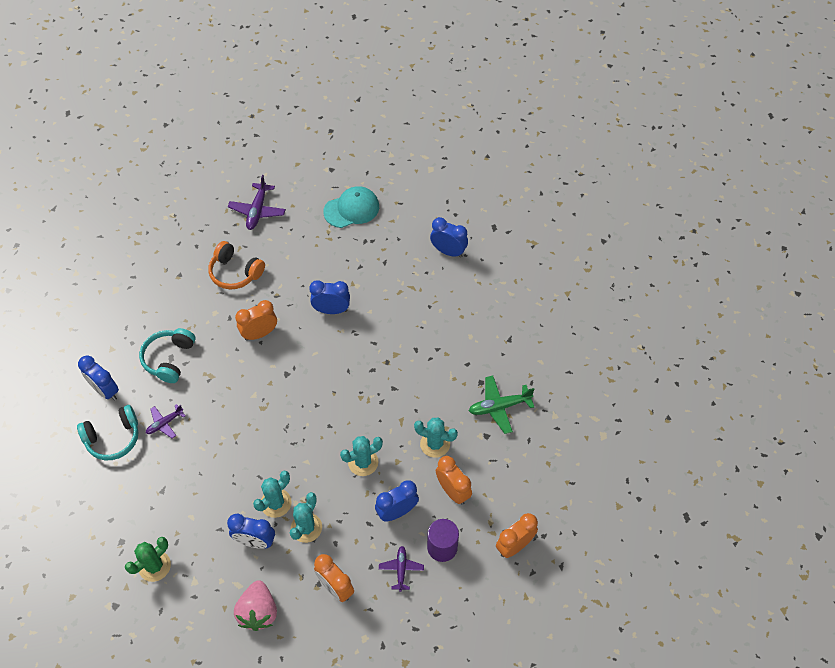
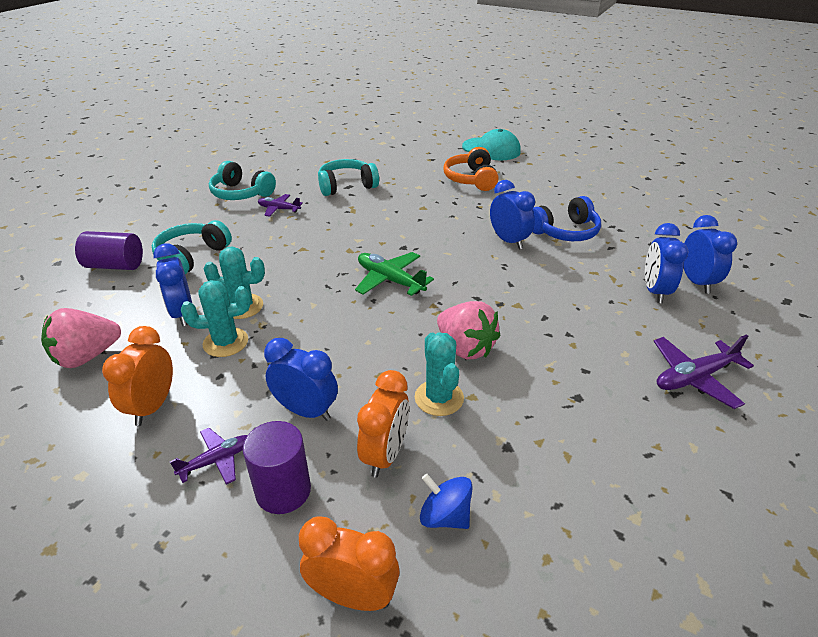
camera: 55 degrees right, 20 degrees down
(105, 390) = (284, 173): blue clock -> blue clock (654, 291)
(154, 566) = (115, 265): green cactus -> purple cylinder
(185, 510) = (192, 256): none -> turquoise headphones
(257, 211) = (545, 164): purple plane -> purple plane (694, 378)
(259, 333) = (428, 215): orange clock -> none
(349, 271) = (565, 232): none -> blue headphones
(351, 209) = (630, 204): turquoise cap -> turquoise cap (491, 149)
(363, 462) = (351, 346): turquoise cactus -> none
(409, 406) = (465, 348): none -> pink strawberry
(499, 407) = (566, 437): green plane -> green plane (390, 280)
(503, 487) = (445, 516): none -> blue spinning top

